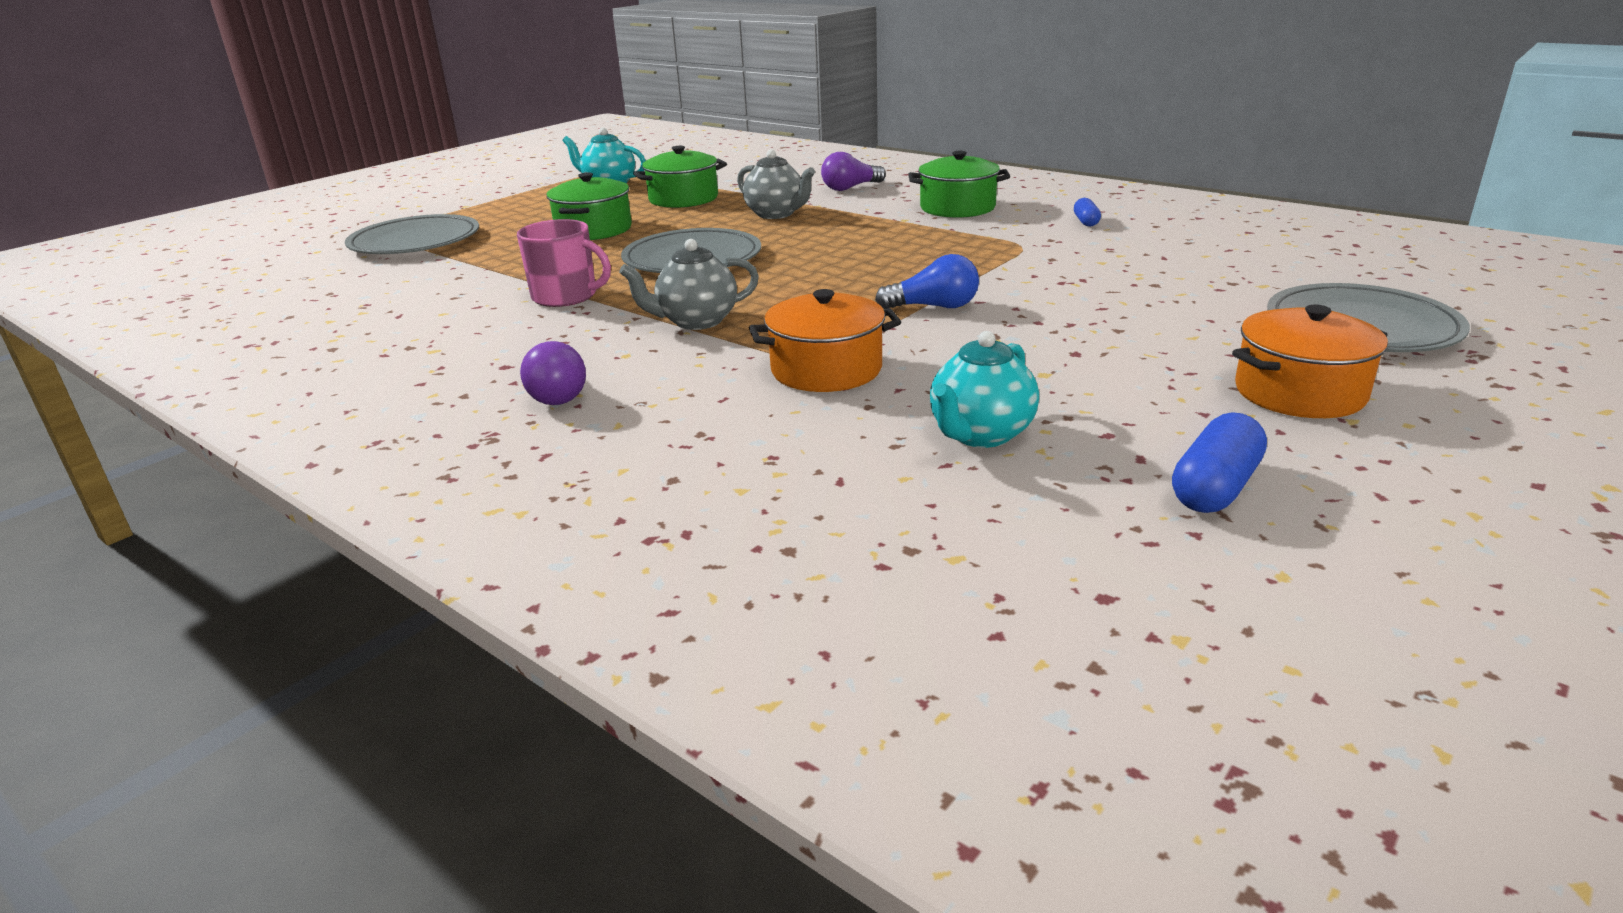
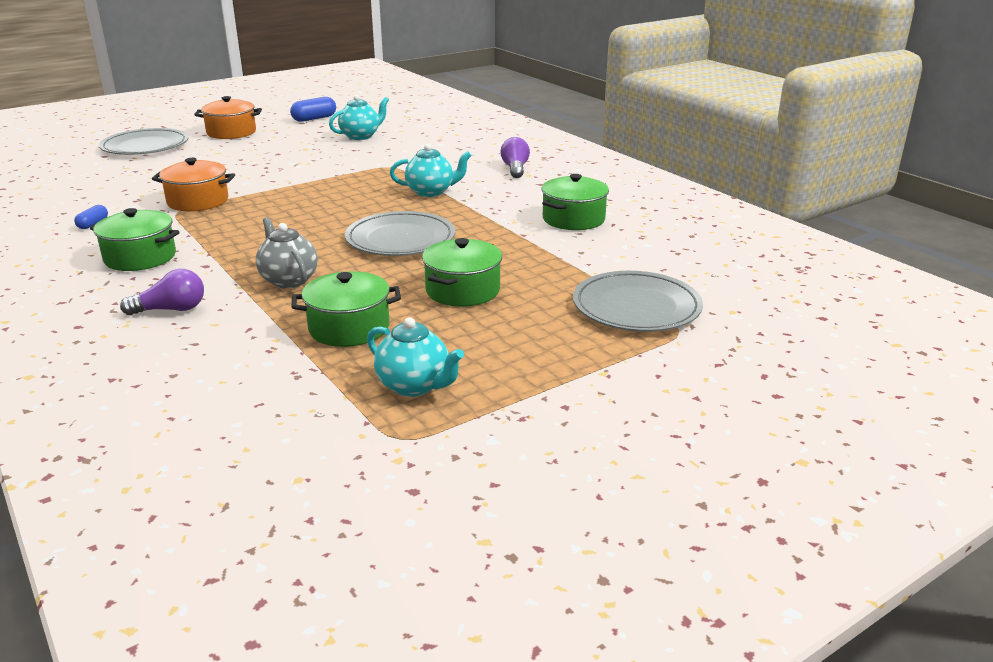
camera: 165 degrees left, 0 degrees up
(457, 313) = (573, 219): none -> green pot
(566, 296) = (501, 221): pink mug -> none
(696, 321) = (431, 192): grey teapot -> turquoise teapot
(826, 370) = (389, 161): orange pot -> orange pot (198, 201)
(934, 307) = (300, 181): blue light bulb -> none

